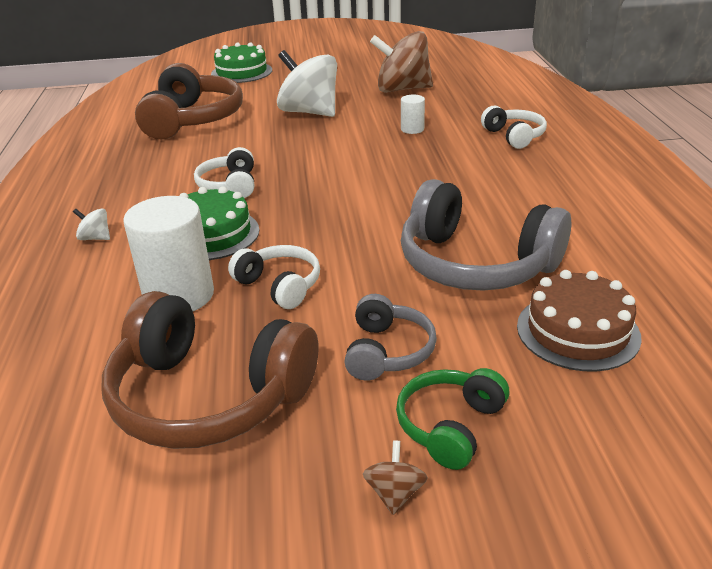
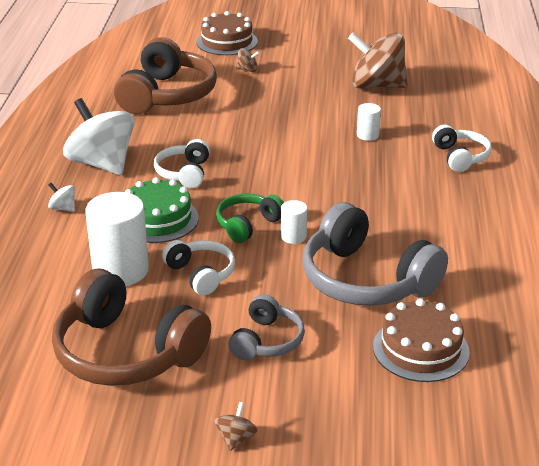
camera: 10 degrees right, 0 degrees up
(241, 72) = (227, 42): green cake -> brown cake
(269, 91) = (247, 69): none -> brown spinning top
(309, 112) = (278, 101): white spinning top -> white spinning top (102, 164)
(374, 231) = (293, 236): none -> white cylinder
(450, 426) = (292, 402): green headphones -> green headphones (248, 225)

